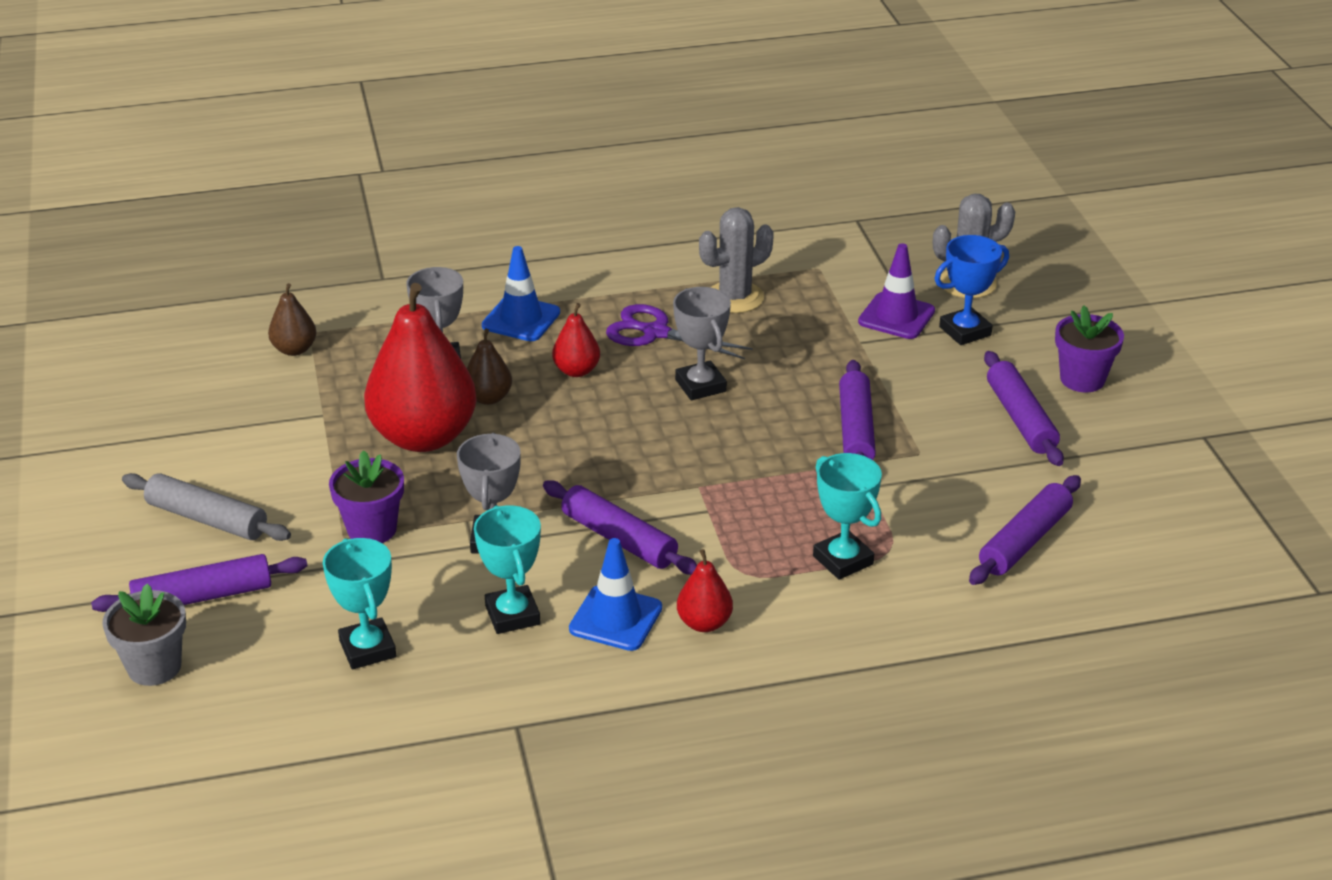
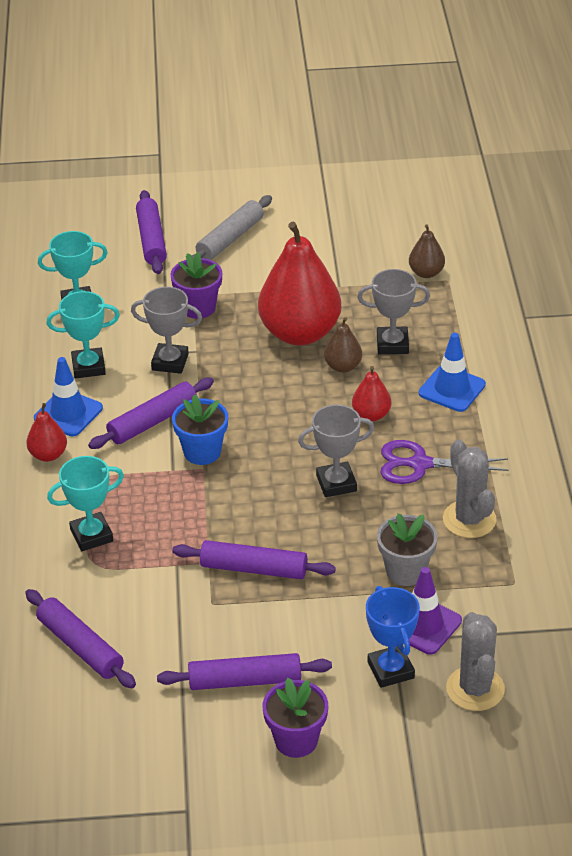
camera: 100 degrees right, 5 degrees up
(154, 667) = (92, 224): grey flower pot -> grey flower pot (406, 571)
(655, 333) = (419, 464): purple scissors -> purple scissors turned 120 degrees counterclockwise
(669, 490) = (202, 452): none -> blue flower pot

